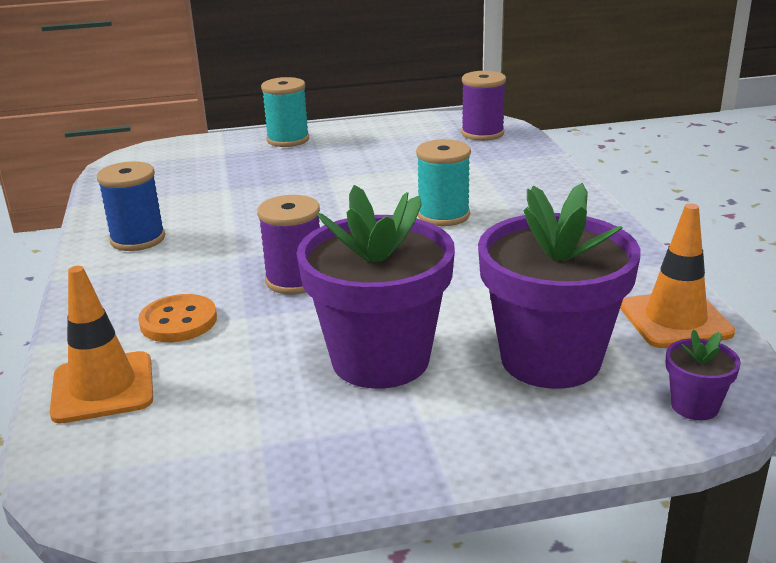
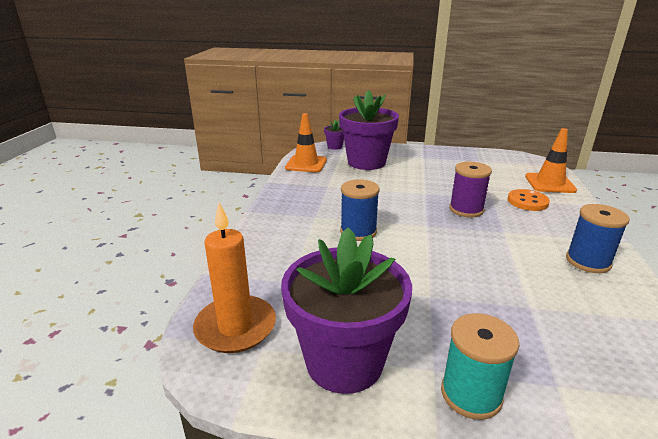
camera: 160 degrees left, 0 degrees up
(380, 359) = (431, 173): purple flower pot -> purple flower pot (344, 362)
(443, 215) = (358, 231): turquoise spool -> blue spool
(482, 133) = (235, 327): purple spool -> orange candle

